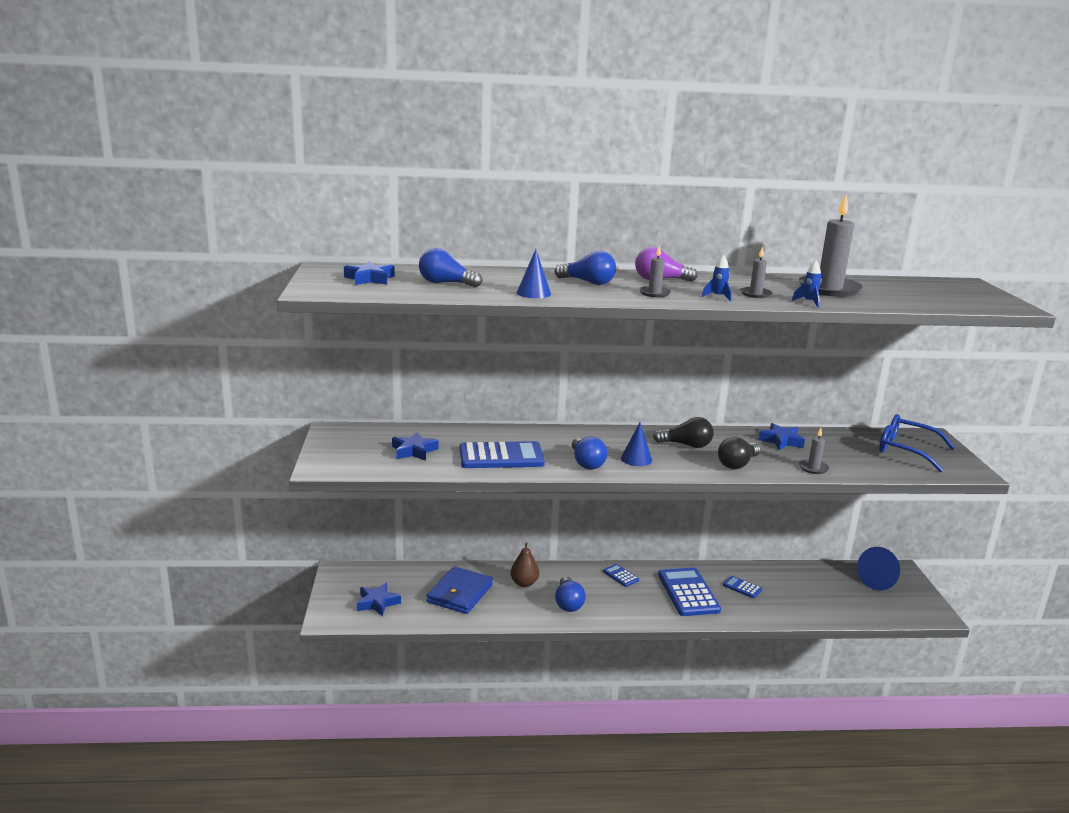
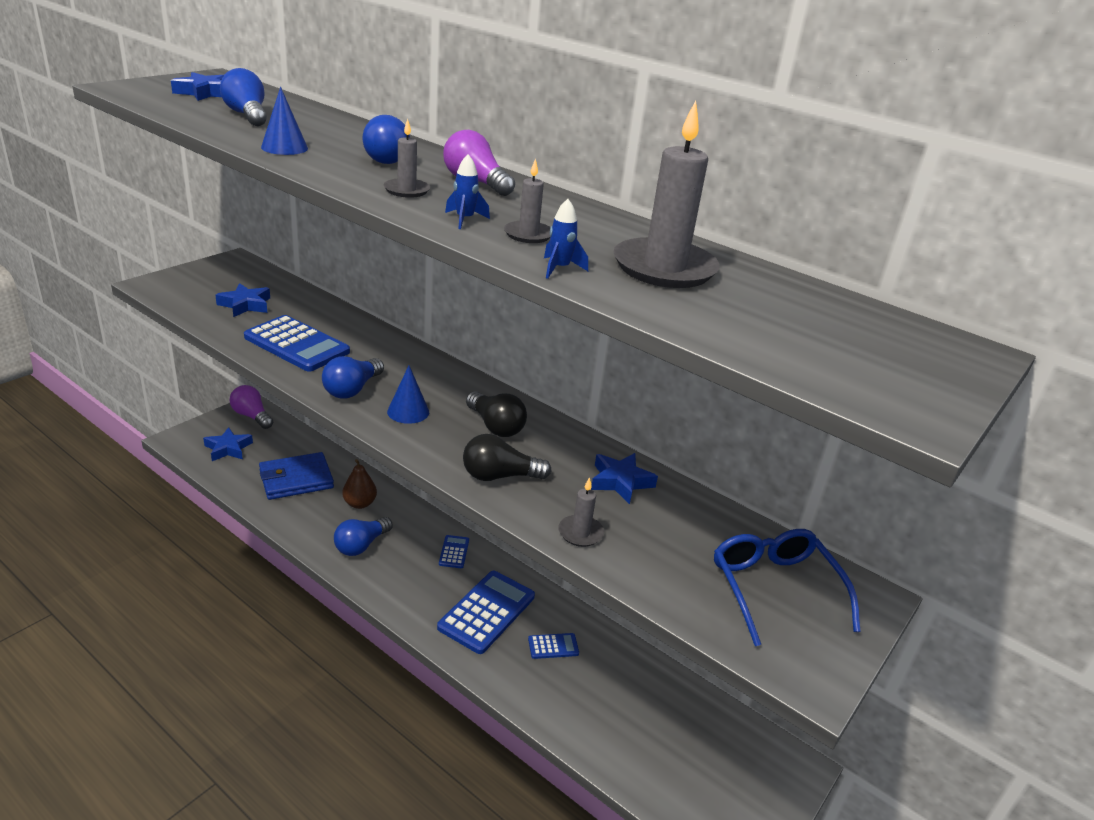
camera: 40 degrees right, 10 degrees up
(351, 576) = (252, 416): none -> purple light bulb
(742, 587) = (553, 646): blue calculator -> blue calculator turned 90 degrees clockwise
(881, 580) = (744, 759): blue cone -> none

